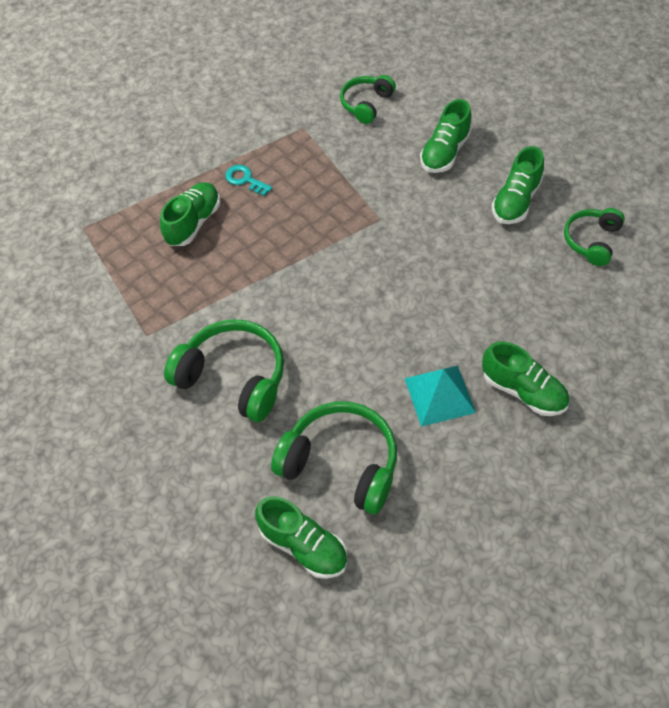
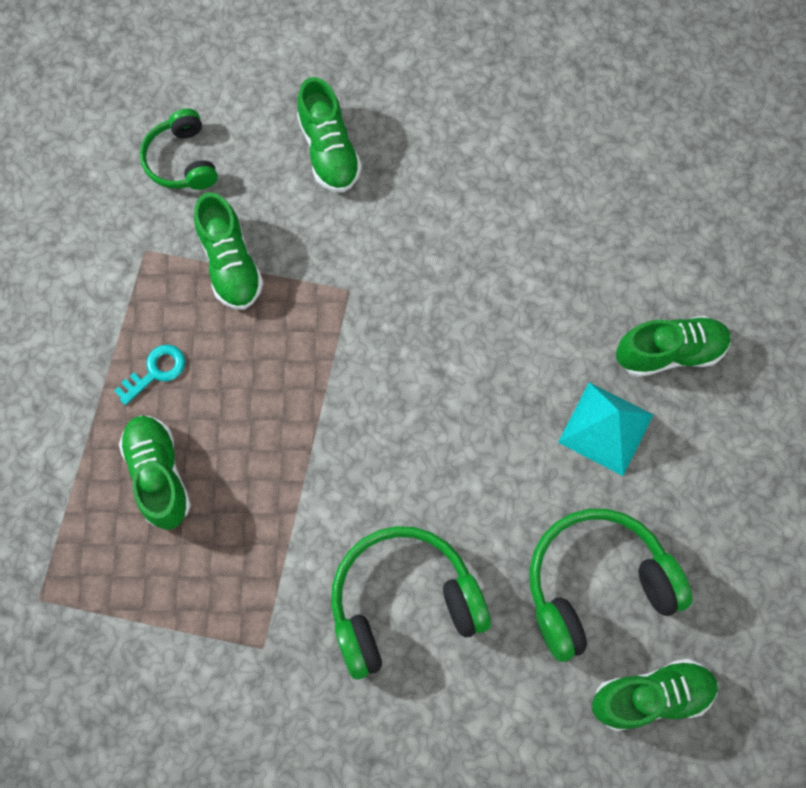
camera: 50 degrees left, 15 degrees up
(245, 180) = (155, 371): turquoise key -> turquoise key turned 150 degrees clockwise
(516, 201) = (457, 149): green shoe -> green shoe (231, 264)
(592, 241) = (569, 133): green headphones -> none

